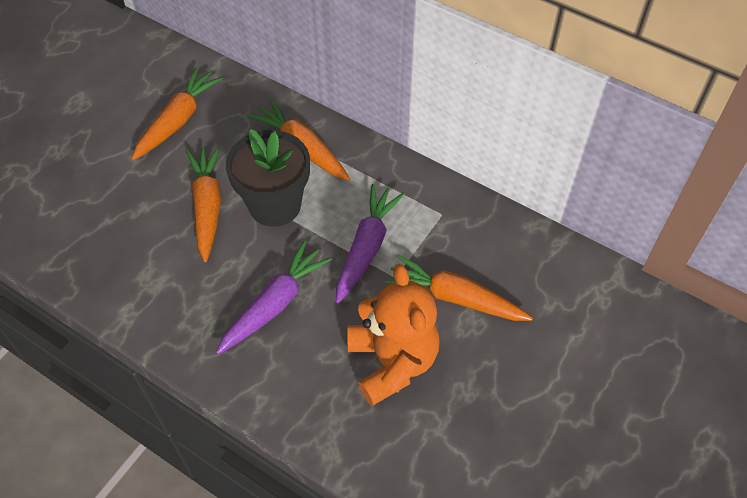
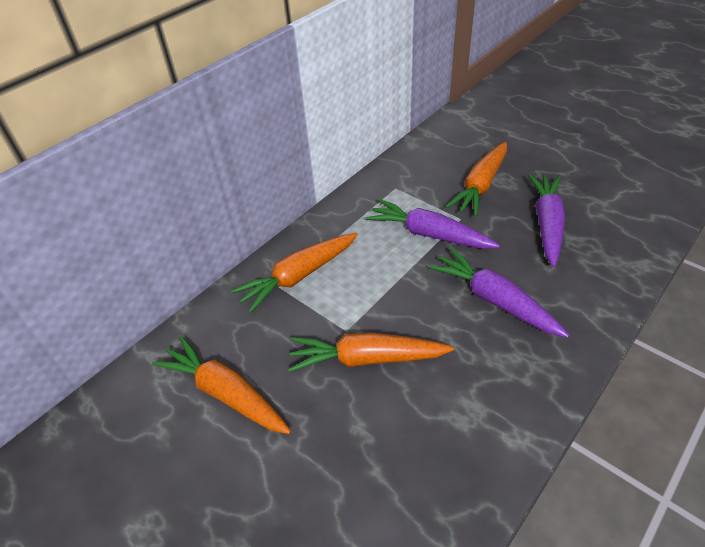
camera: 80 degrees left, 10 degrees down
(275, 205) = (371, 299): black flower pot -> none
(392, 362) = (547, 224): orange teddy bear -> purple carrot

